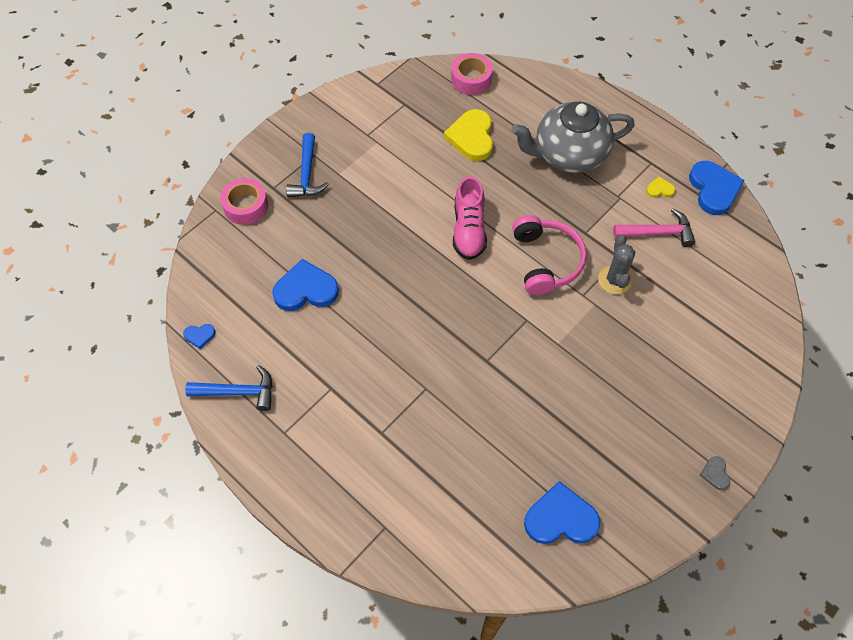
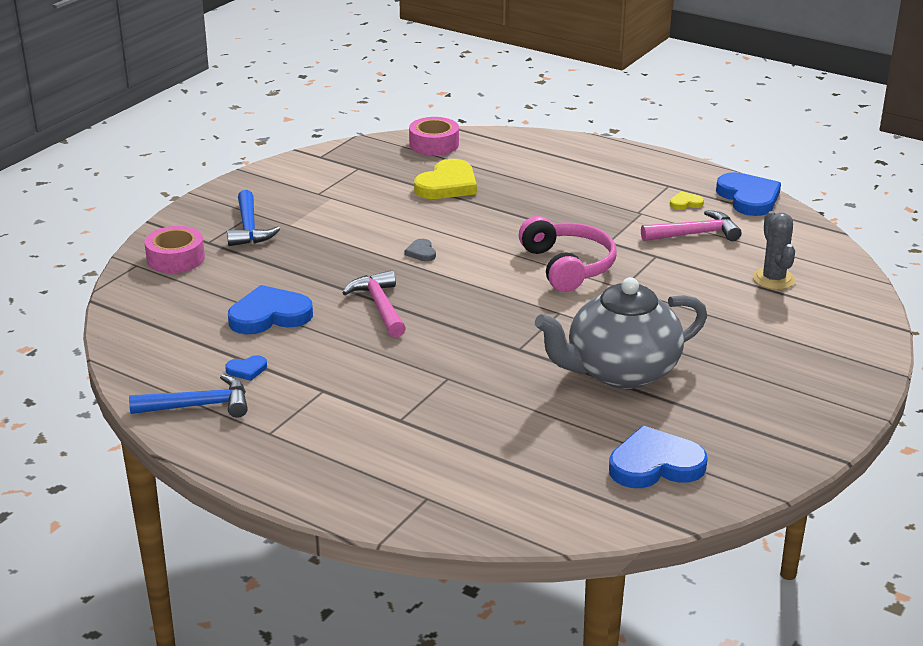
camera: 10 degrees left, 30 degrees down
(199, 336) = (136, 365): blue heart -> blue heart (247, 370)
(390, 290) = (379, 306): none -> pink hammer
(469, 230) = (465, 252): pink shoe -> none
(471, 137) = (447, 185): yellow heart -> yellow heart turned 135 degrees counterclockwise
(568, 154) = (568, 187): grey teapot -> grey teapot (620, 372)
(614, 280) = (656, 273): grey cactus -> grey cactus (773, 279)
(715, 474) = (835, 408): grey heart -> grey heart (421, 252)

